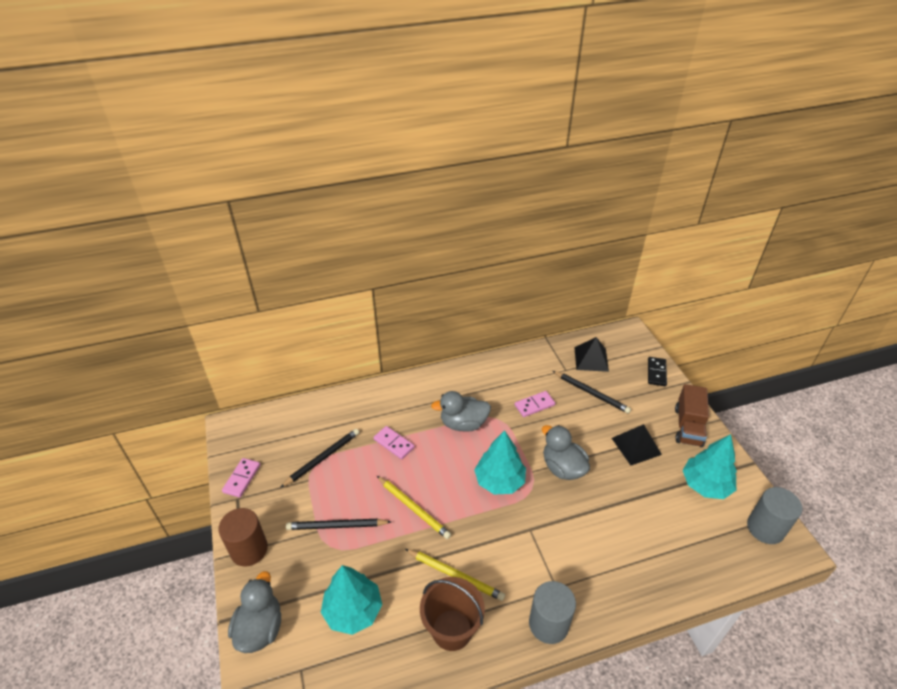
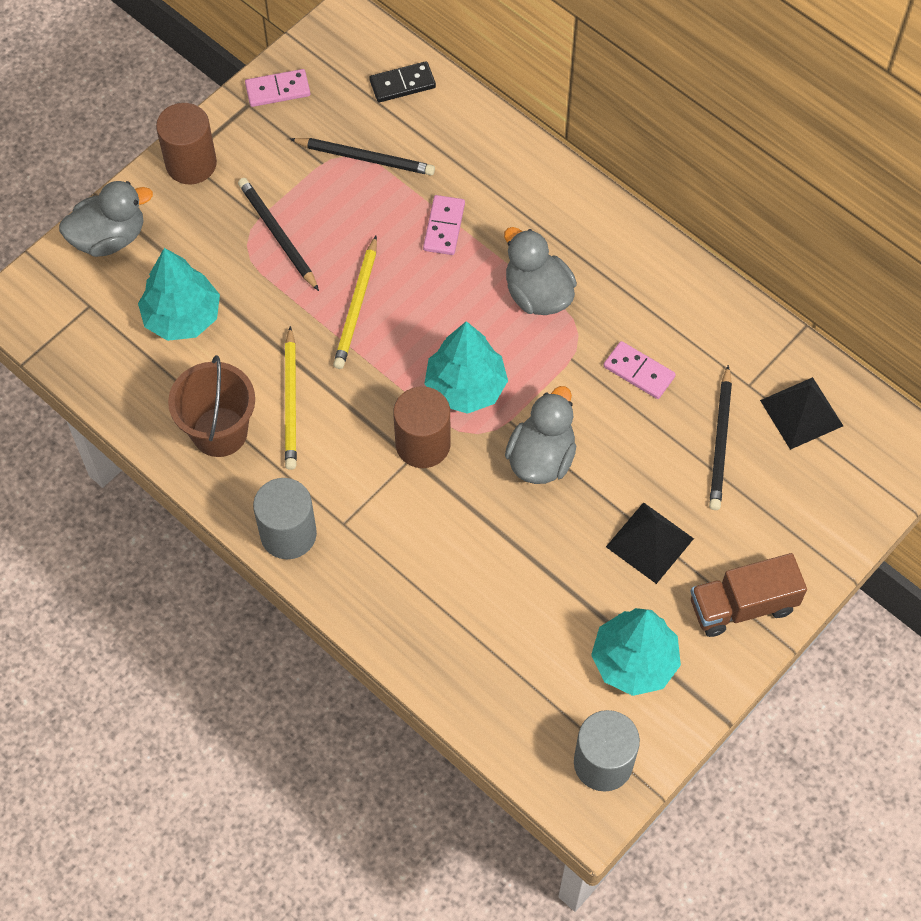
camera: 60 degrees right, 20 degrees up
(524, 519) = (423, 444): none -> brown cylinder
(656, 372) = (839, 522): black domino -> black domino (402, 84)

